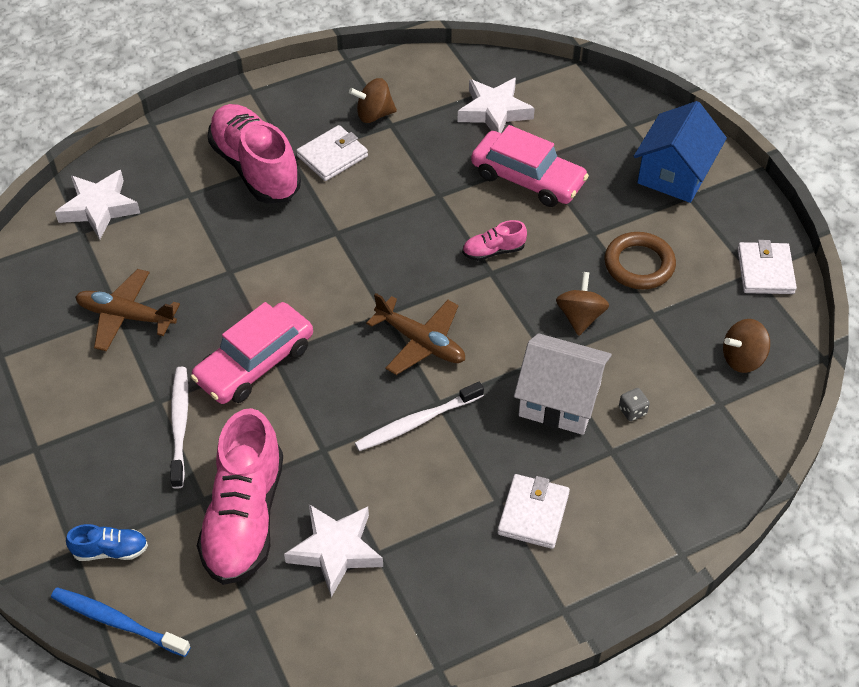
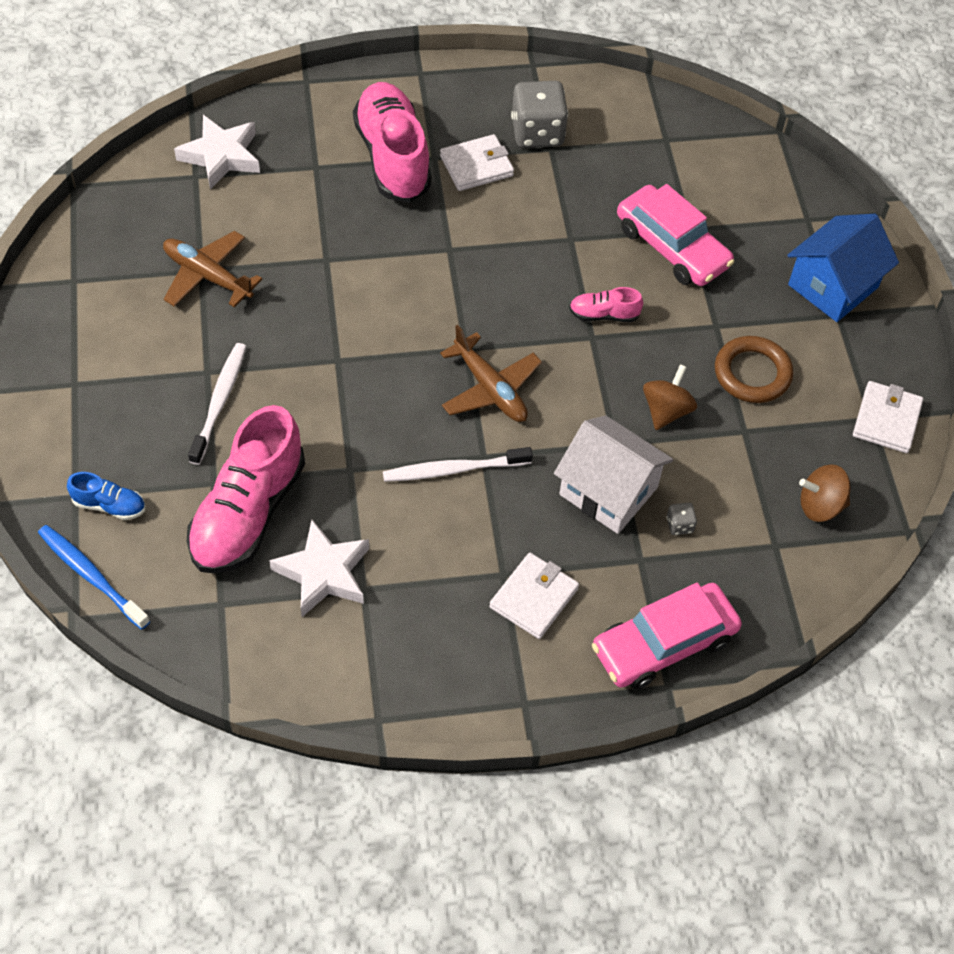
camera: 15 degrees right, 5 degrees up
(255, 363) = (316, 361): pink car -> pink car (664, 644)
(374, 114) = (537, 133): brown spinning top -> grey dice
(494, 111) = (666, 164): white star -> none

